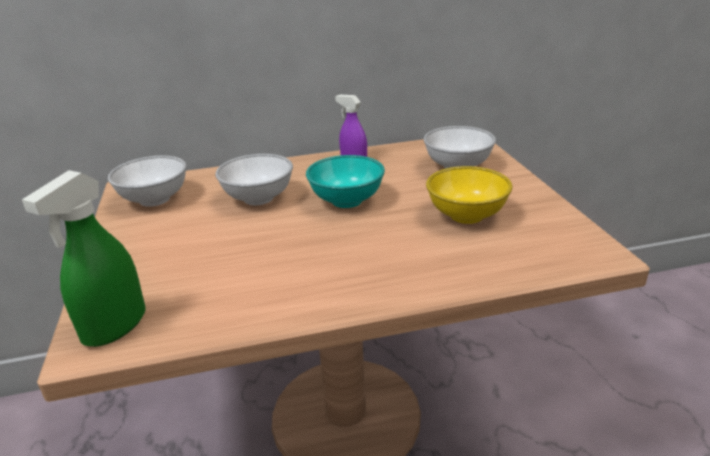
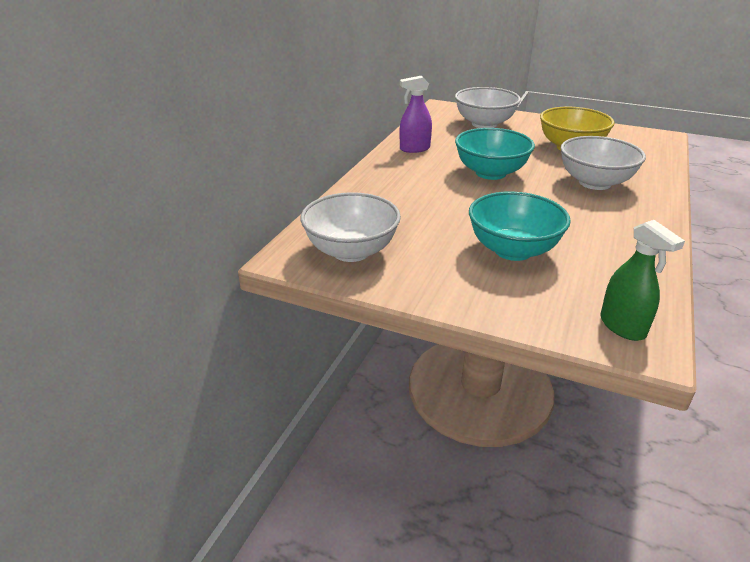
camera: 55 degrees left, 5 degrees up
(114, 326) = (622, 327): green spray bottle -> green spray bottle, size x0.65
(207, 249) = (513, 250): none -> turquoise bowl
(258, 198) = (431, 203): white bowl -> white bowl (594, 183)

